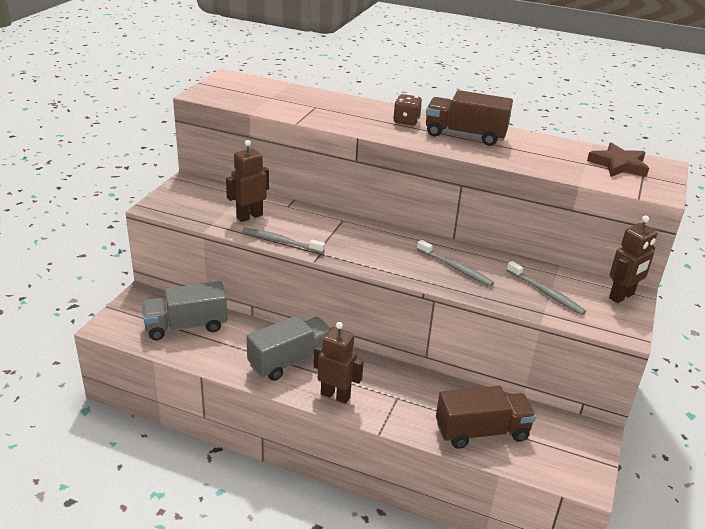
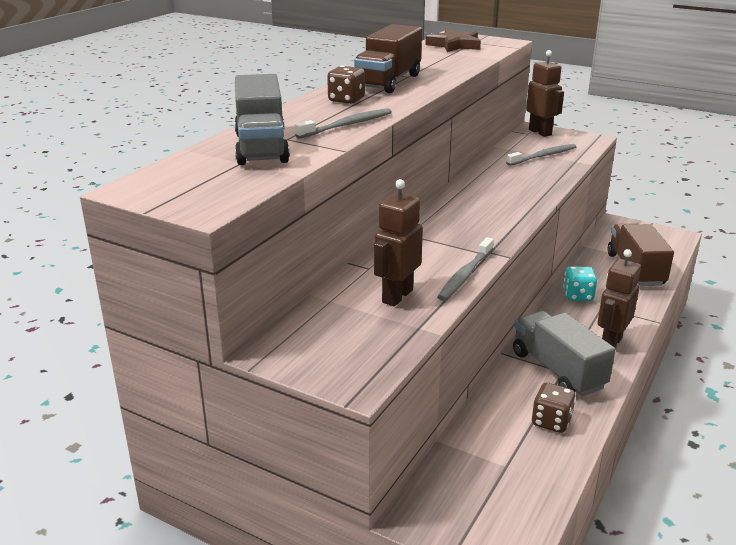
camera: 80 degrees left, 5 degrees down
(186, 326) = (497, 461): grey truck -> grey truck (261, 147)
(226, 352) = (551, 421): none -> brown dice
(249, 216) = (397, 296): brown robot -> brown robot turned 60 degrees clockwise
(412, 383) = (578, 296): none -> turquoise dice
(455, 268) = (509, 186): grey toothbrush -> grey toothbrush (347, 125)

